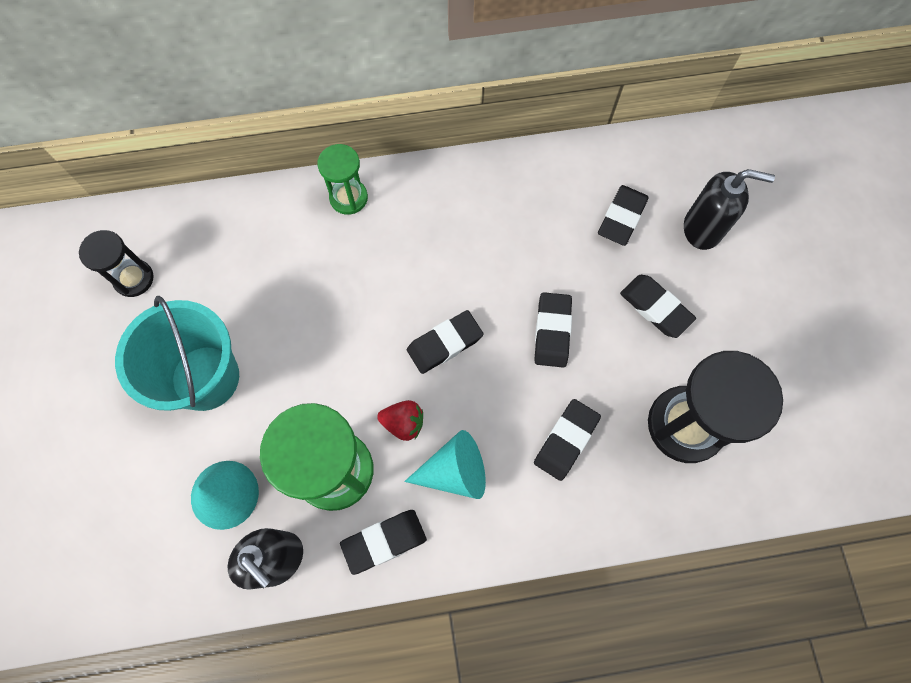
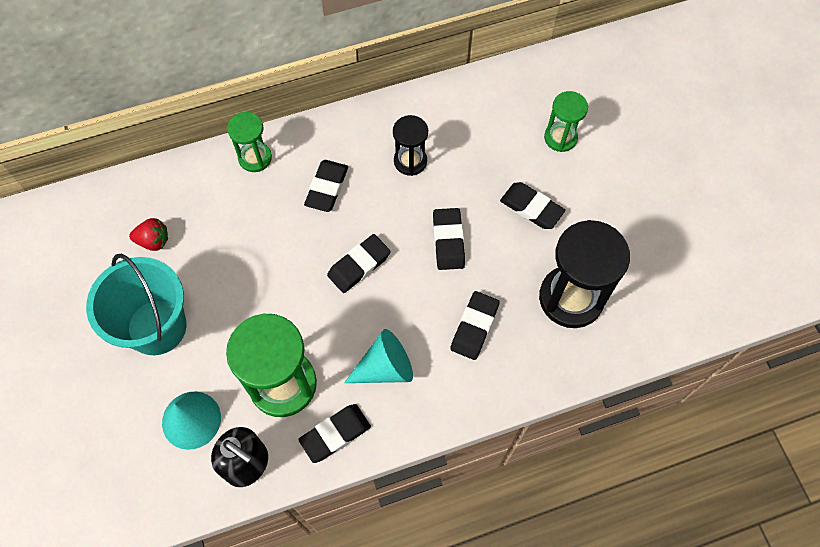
camera: 10 degrees left, 5 degrees down
(134, 279) = (77, 255): black hourglass -> black hourglass (410, 161)
(403, 423) = (335, 336): red strawberry -> red strawberry (153, 241)
(621, 217) = (491, 139): black eraser -> black eraser (326, 188)
(702, 229) = (560, 138): black soap dispenser -> green hourglass

